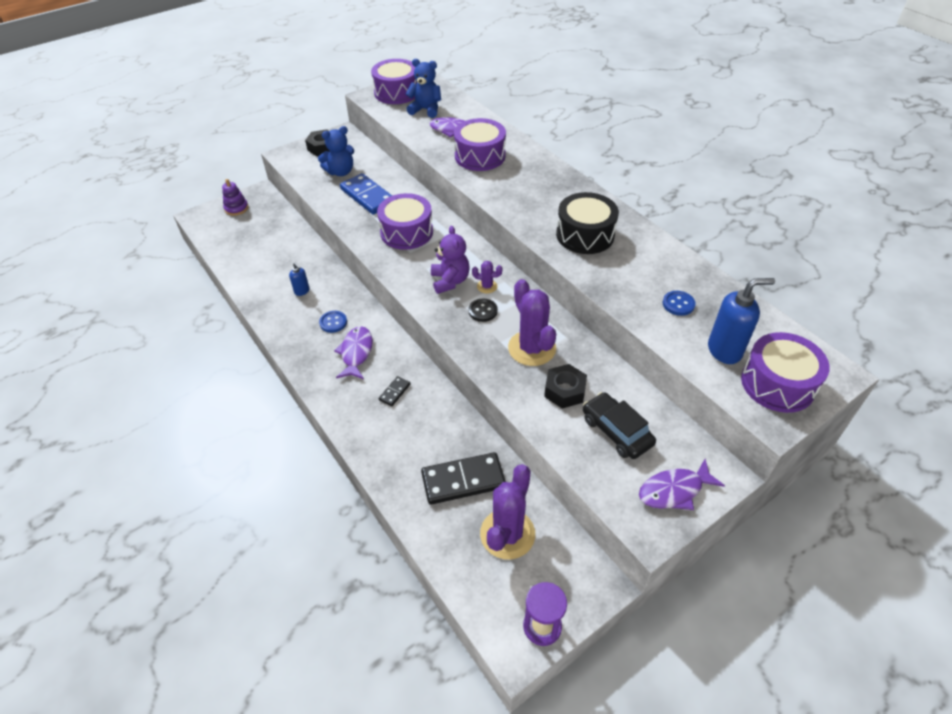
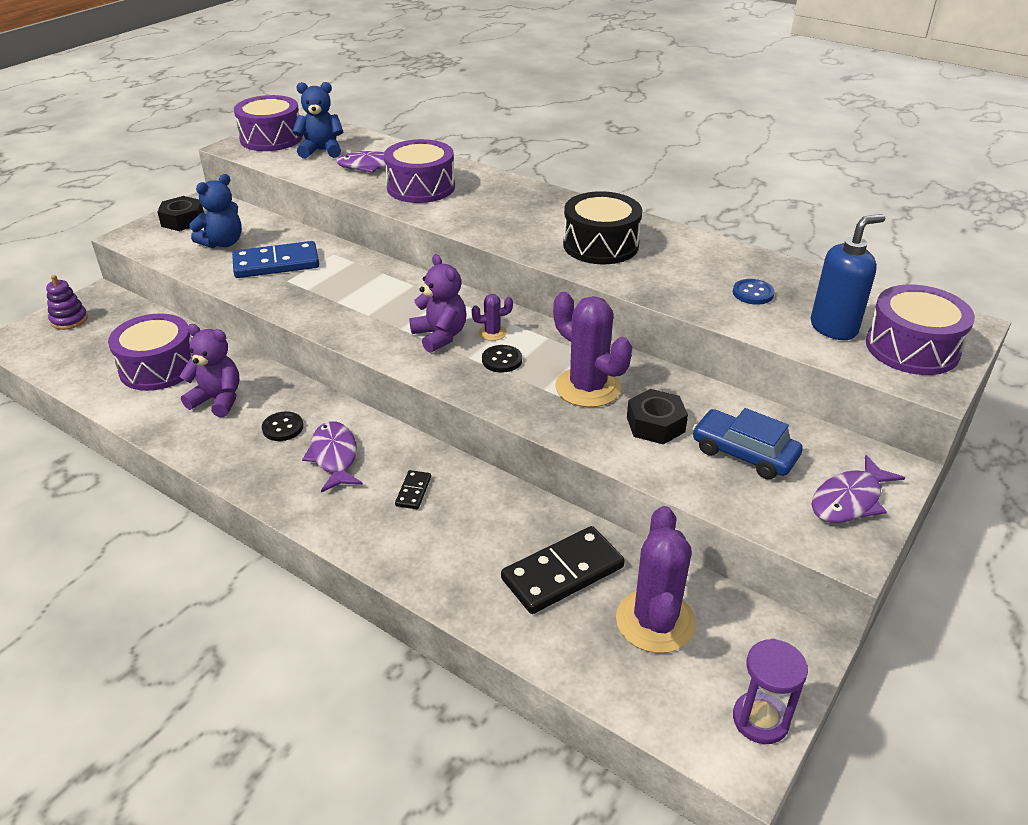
camera: 20 degrees left, 10 degrees down
(302, 291) = (218, 400): blue soap dispenser -> purple teddy bear
(333, 322) = (283, 428): blue button -> black button
(368, 196) = (276, 263): blue domino -> blue domino turned 45 degrees counterclockwise
(406, 232) = (352, 293): purple drum -> purple drum (158, 367)
(616, 431) = (744, 453): black car -> blue car

